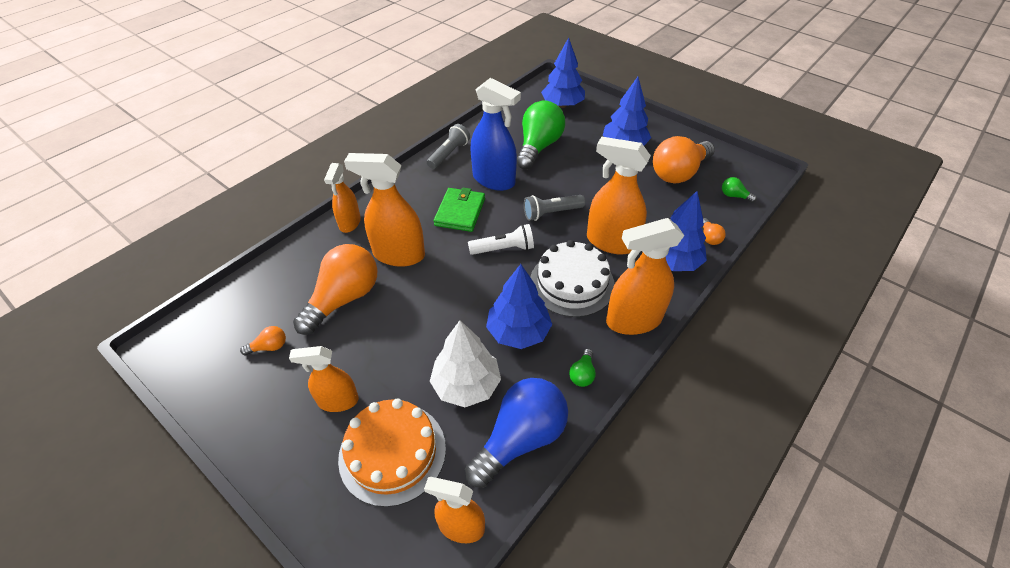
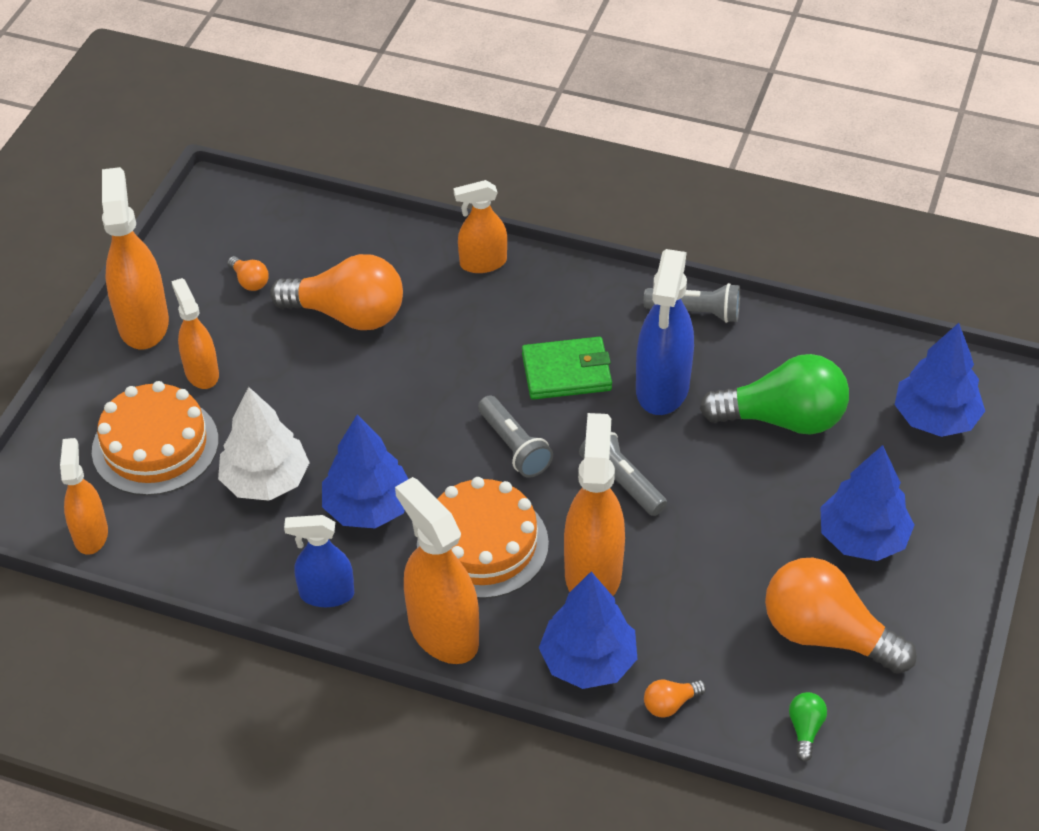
camera: 70 degrees right, 0 degrees up
(398, 254) = (448, 337): orange spray bottle -> orange spray bottle (143, 323)
(503, 249) = (514, 446): white flashlight -> grey flashlight
(520, 439) = (211, 555): blue light bulb -> none
(572, 283) = (482, 544): white cake -> orange cake
(582, 374) = (326, 594): green light bulb -> blue spray bottle

